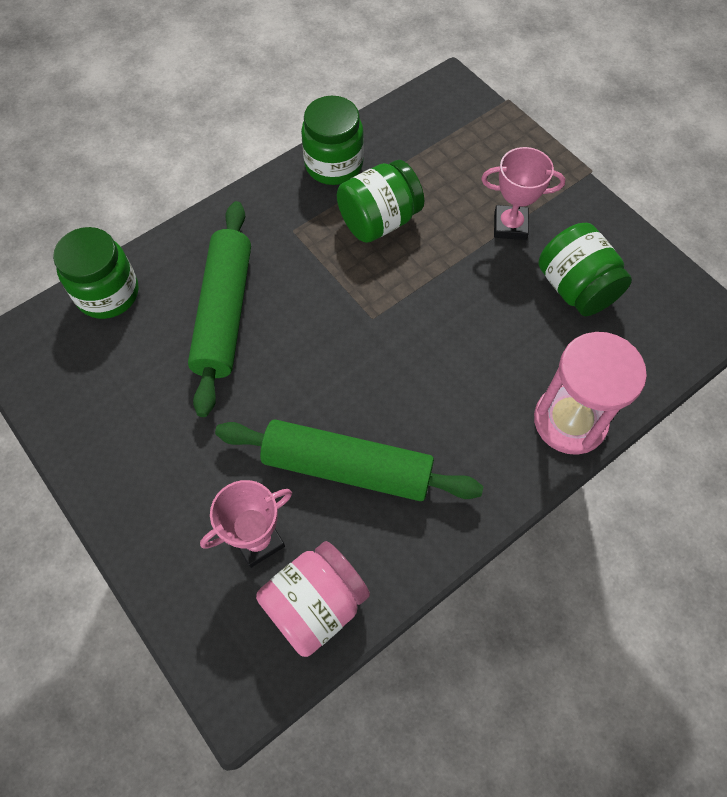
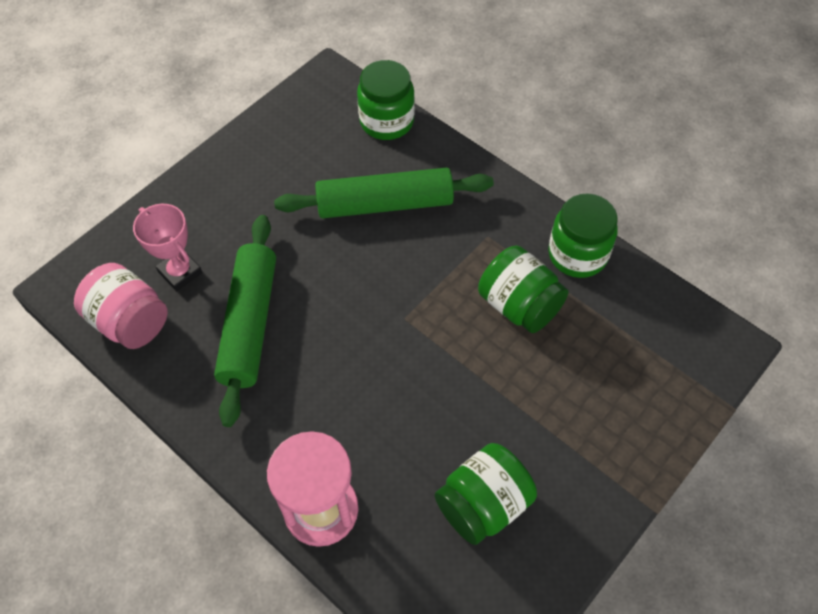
camera: 80 degrees right, 5 degrees down
(510, 226) = (548, 429): pink trophy -> none

